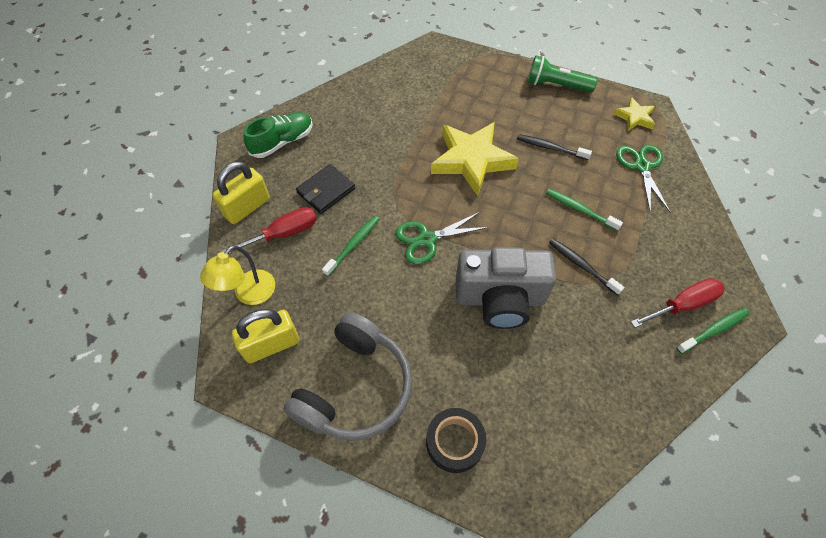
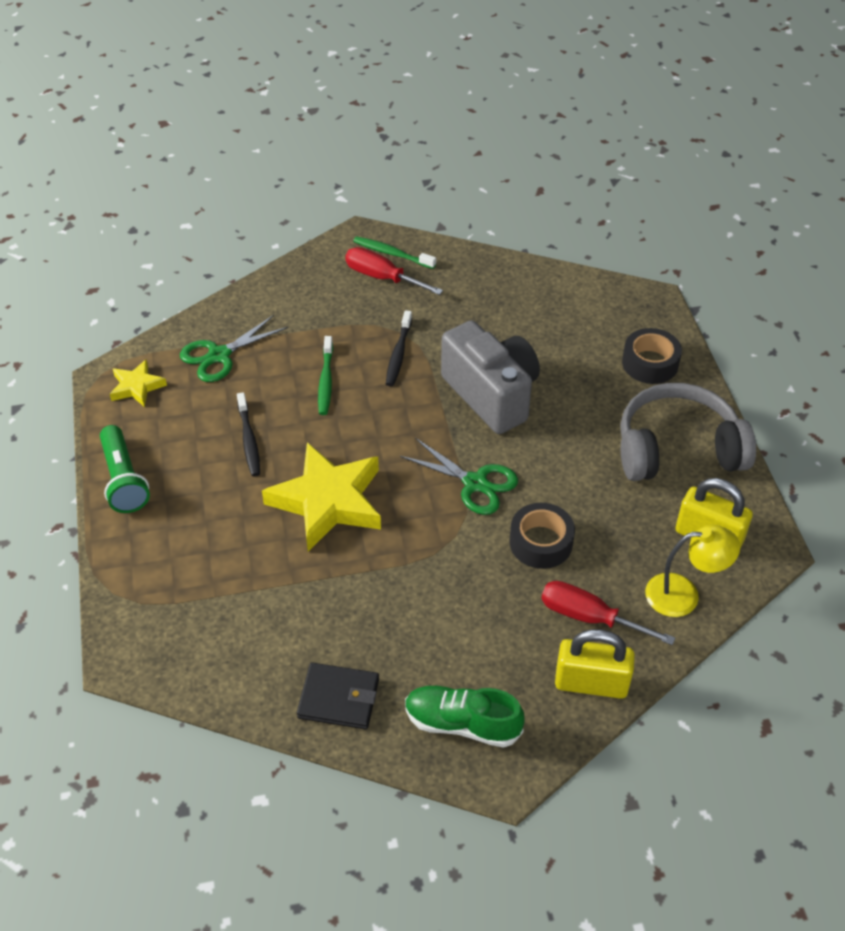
camera: 125 degrees left, 10 degrees down
(326, 191) = (495, 617): black wallet -> black wallet (338, 698)
(353, 244) = (541, 542): green toothbrush -> black tape

